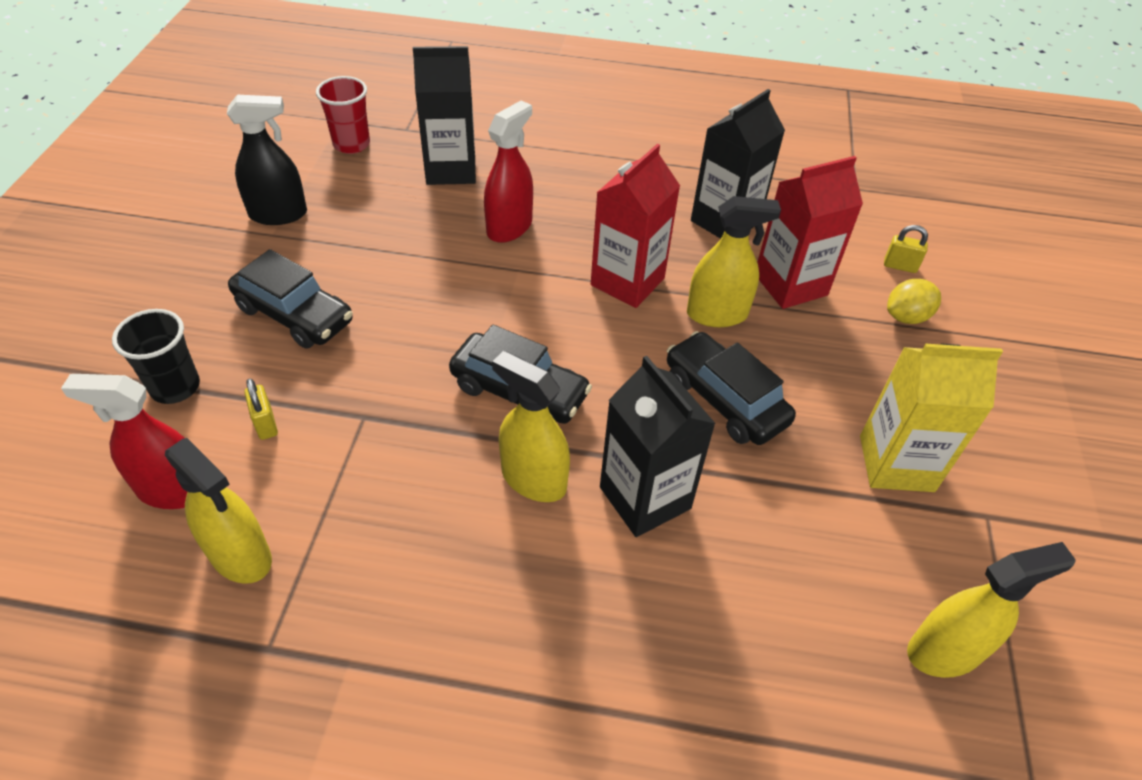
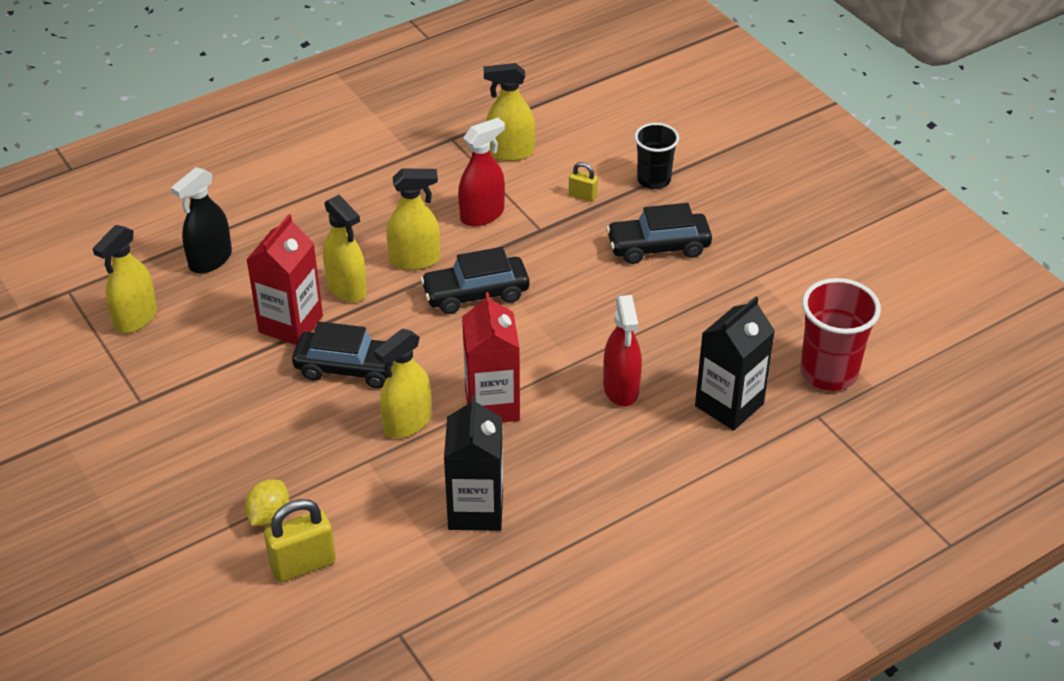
camera: 140 degrees right, 5 degrees down
(174, 490) = (578, 151): red spray bottle -> red spray bottle (482, 215)
(278, 214) = (775, 291): black spray bottle -> black spray bottle (210, 260)
(351, 144) = (828, 372): red cup -> red cup, size x1.53
(645, 498) = (347, 288): black carton -> yellow spray bottle
(790, 284) = (376, 484): red carton -> red carton (291, 324)
(896, 463) = (214, 398): yellow carton -> none
(900, 266) = (303, 565): yellow padlock -> yellow padlock, size x1.85

